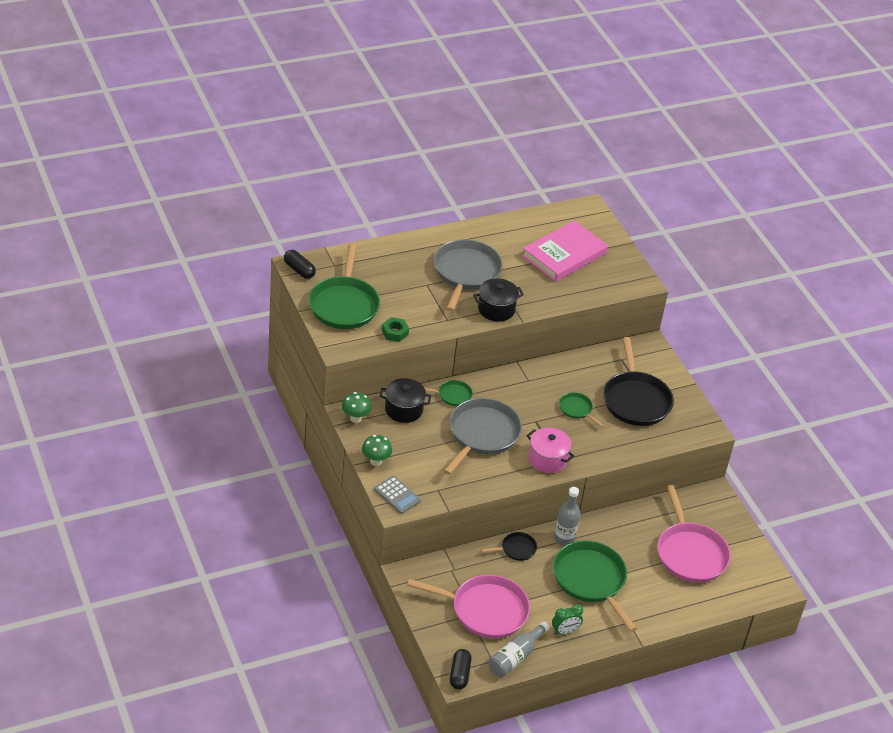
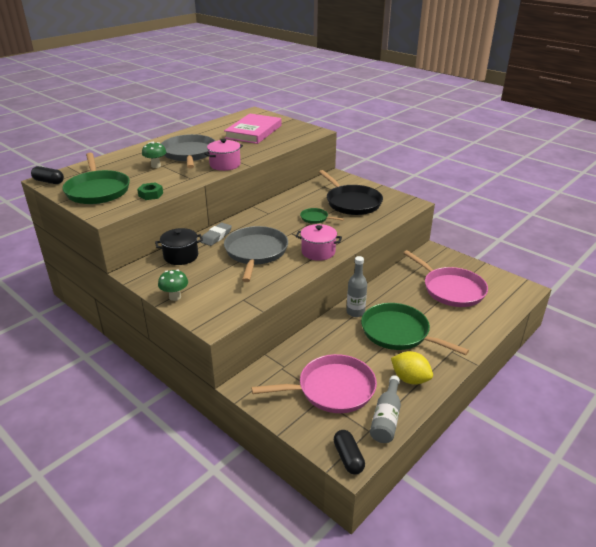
camera: 20 degrees left, 10 degrees down
(355, 418) = (141, 273): green mushroom -> green mushroom (156, 166)
(397, 495) = (208, 315): grey calculator -> none
(452, 395) = (216, 236): green pan -> grey eraser
(496, 309) = (225, 165): black pot -> pink pot
(516, 549) = (324, 332): black pan -> none
(565, 631) = (410, 379): green clock -> yellow lemon

